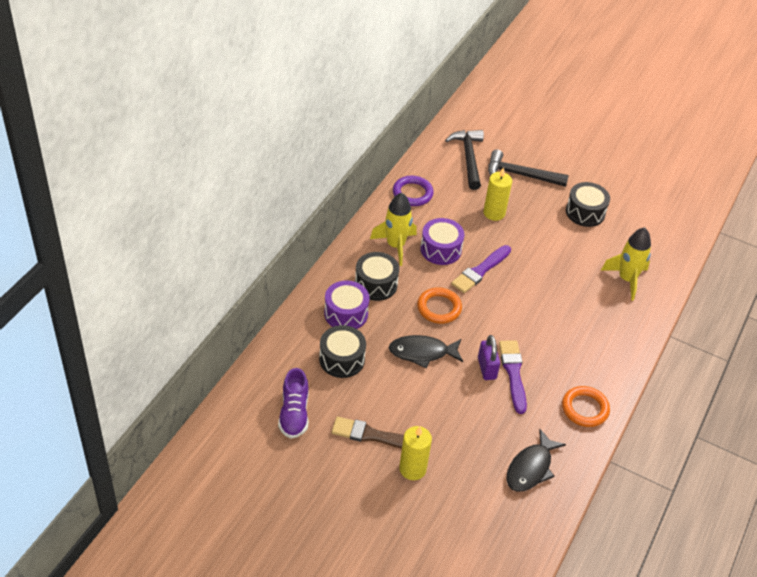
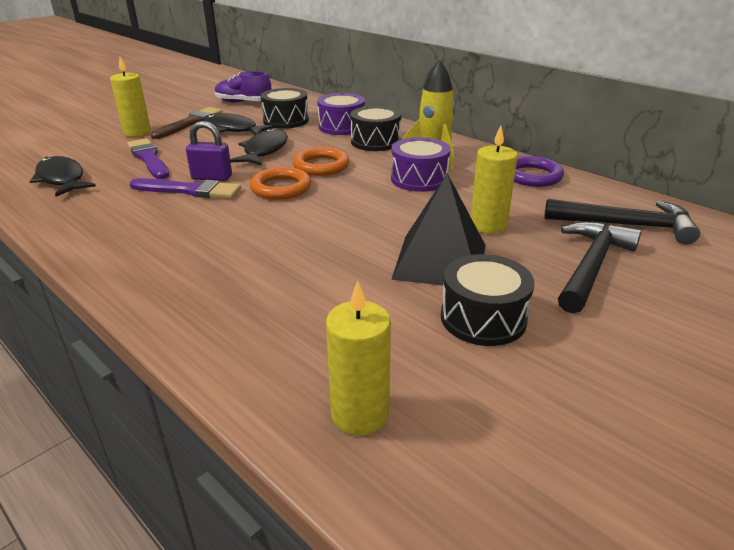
camera: 110 degrees right, 15 degrees down
(379, 393) = (233, 129): none -> black fish
(480, 271) = (370, 197): purple brush -> purple brush (149, 158)
(543, 230) = (440, 261): none -> black pyramid
(585, 409) = (87, 224): orange ring -> orange ring (281, 188)
(626, 279) = (284, 324): yellow rocket -> none
(663, 244) = (359, 414): none -> yellow candle

